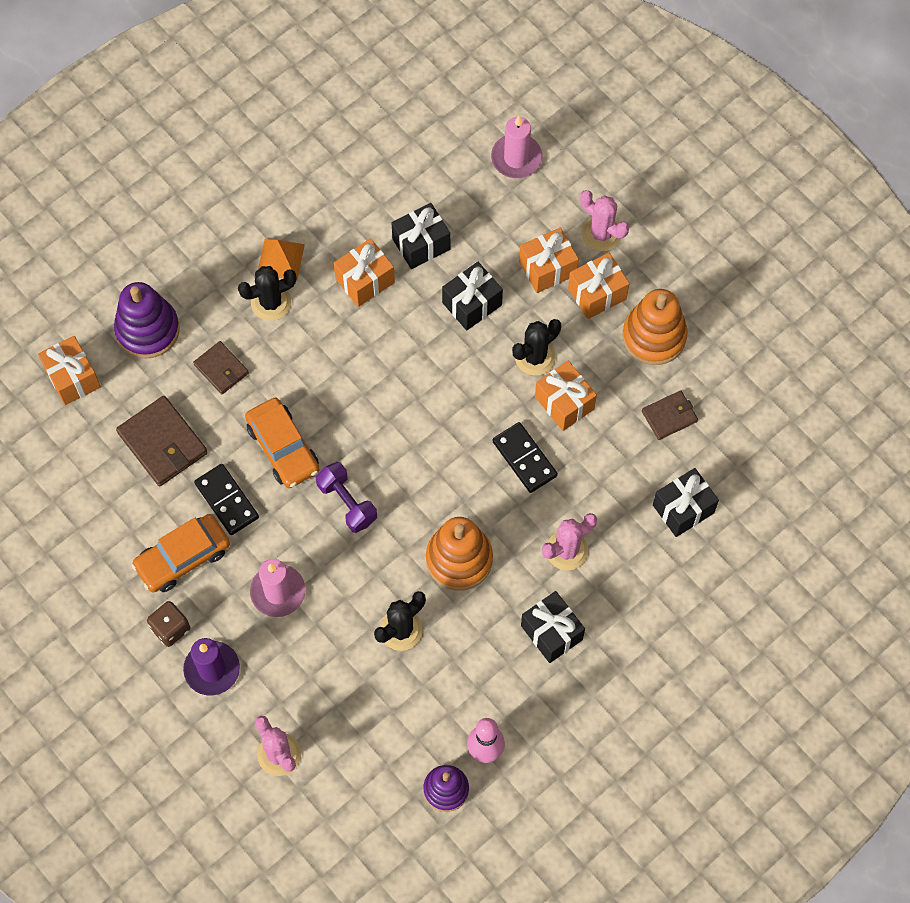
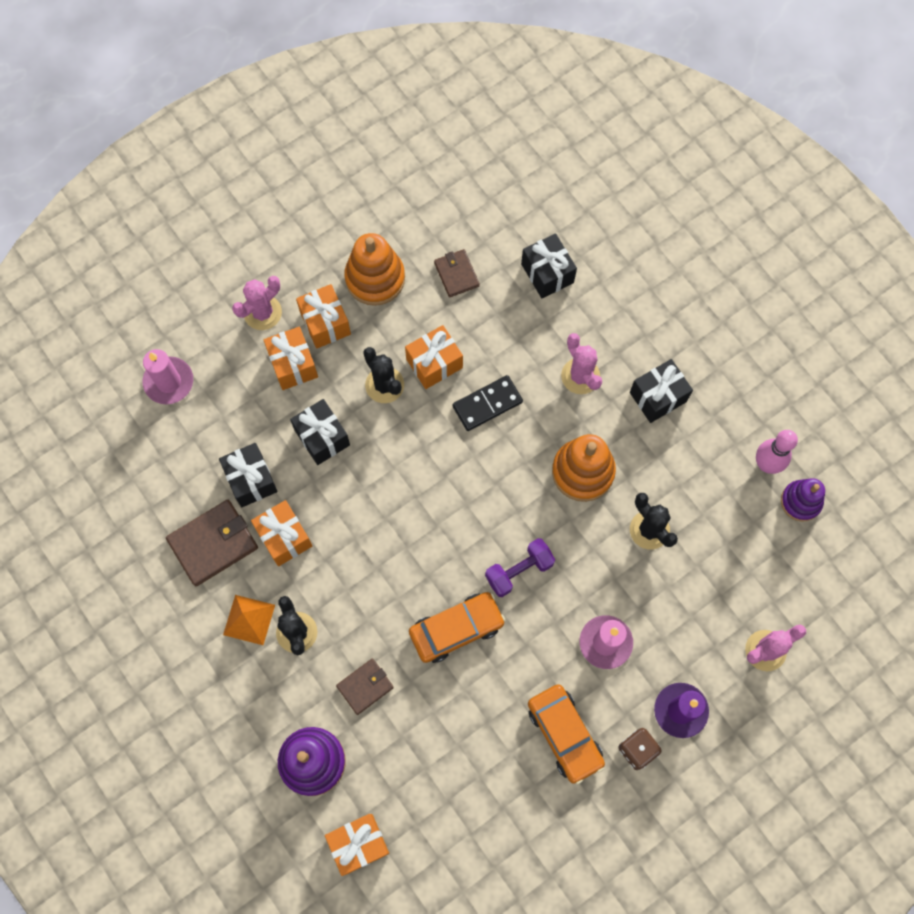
camera: 85 degrees left, 5 degrees up
(162, 443) = (440, 750): brown wallet -> brown wallet (213, 543)
(227, 500) = (508, 687): black domino -> none

